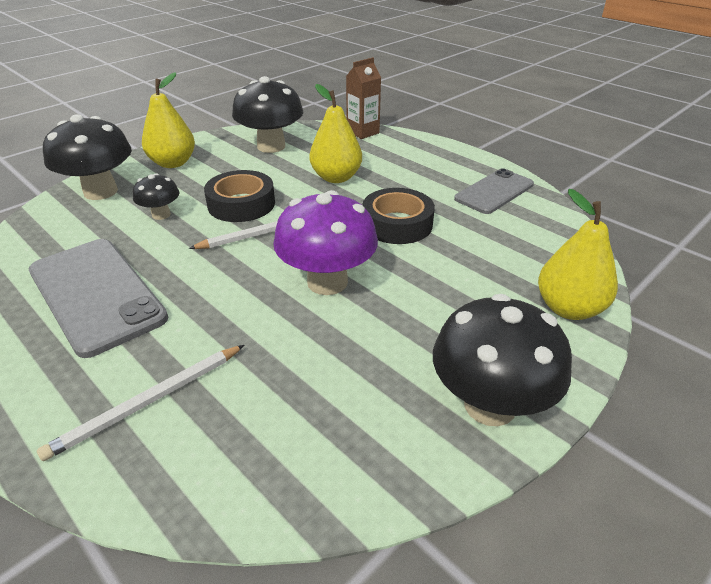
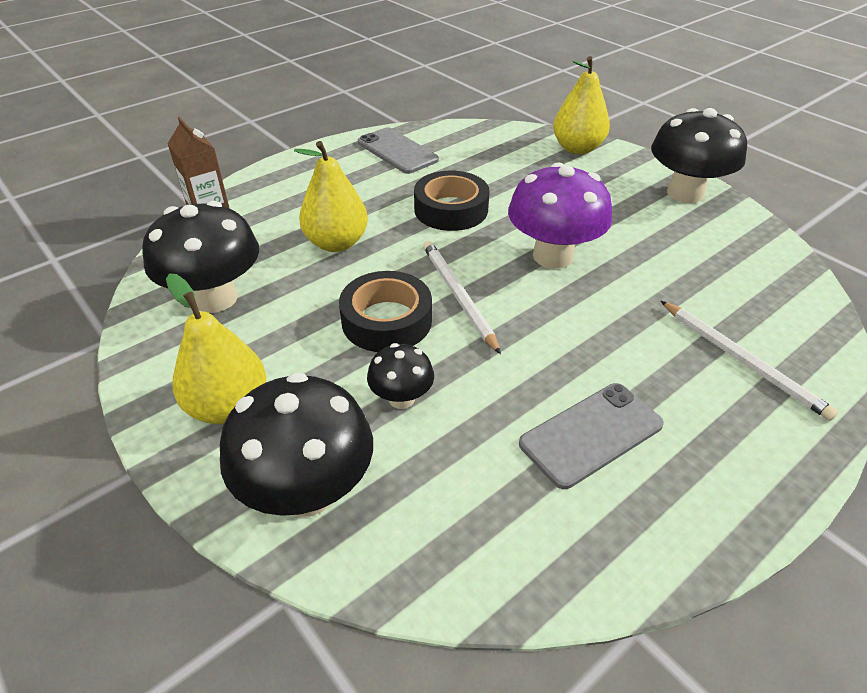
camera: 85 degrees left, 5 degrees up
(96, 294) = (591, 434): grey phone -> grey phone, size x0.64

